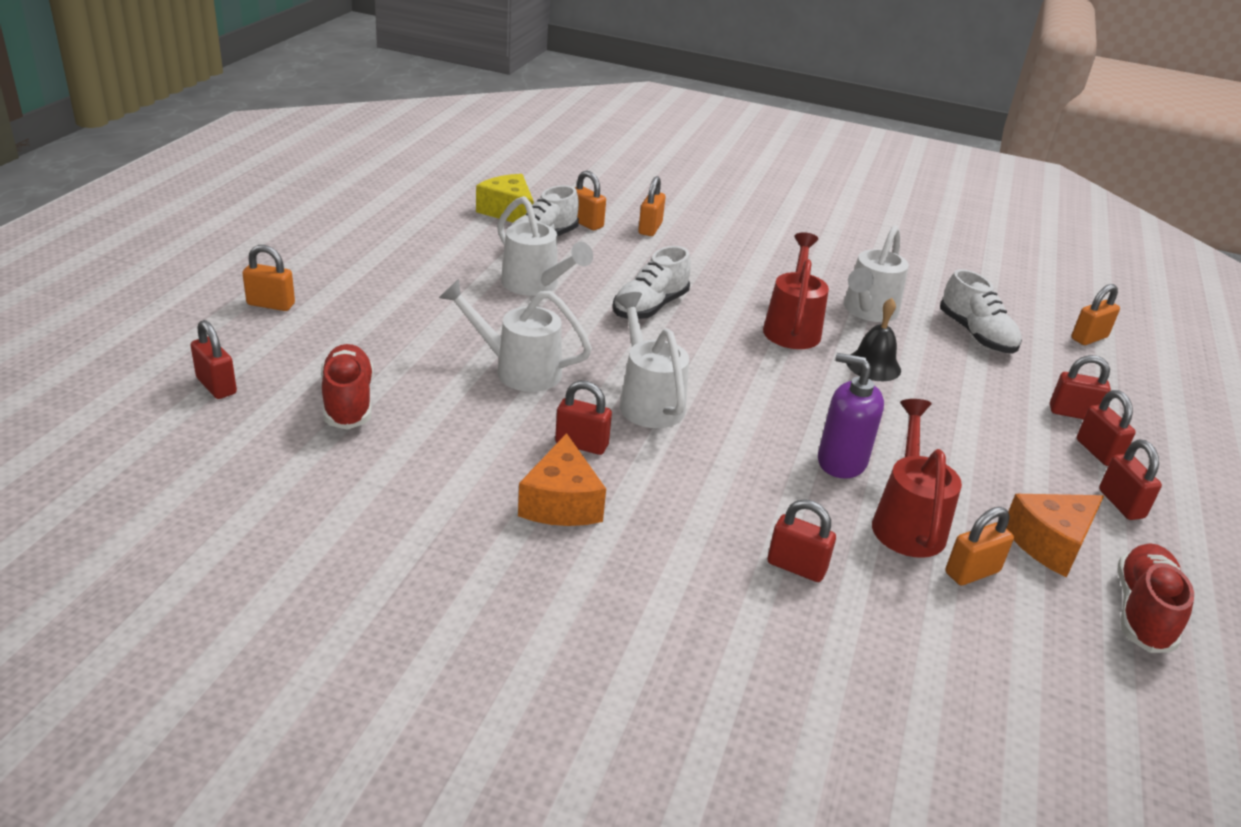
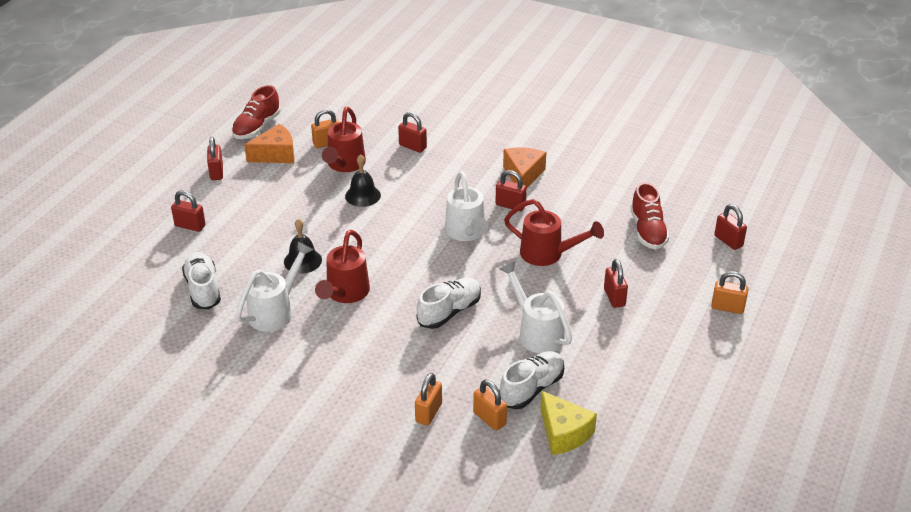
camera: 170 degrees left, 5 degrees up
(518, 370) = (548, 254): white watering can -> red watering can
(841, 461) = (362, 195): purple soap dispenser -> black bell
(1089, 338) = (112, 288): orange padlock -> none
(1097, 452) = (199, 201): red padlock -> red padlock (614, 297)

